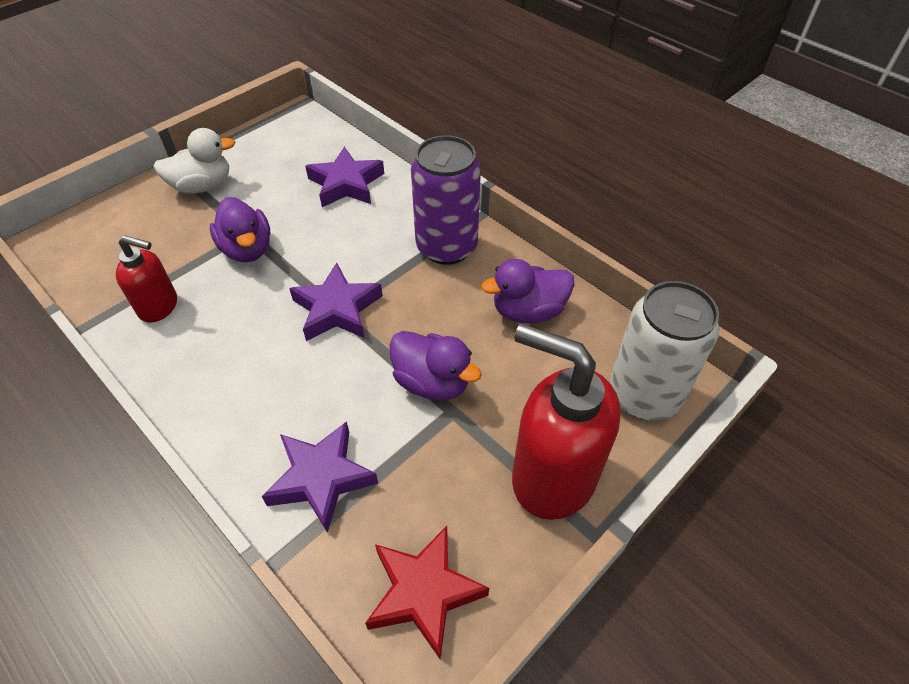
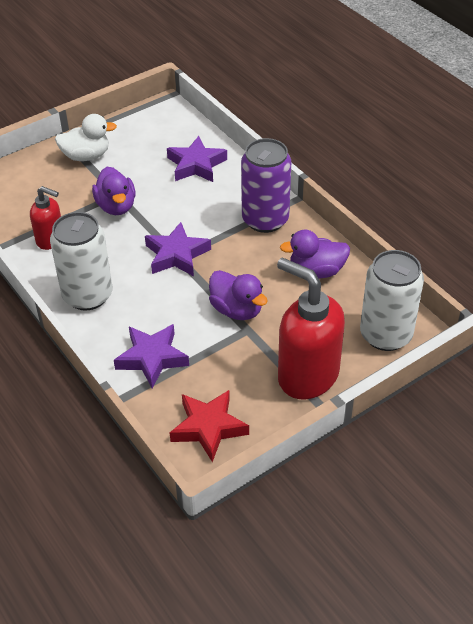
camera: 10 degrees right, 5 degrees down
(216, 386) = (87, 295): none -> white can

